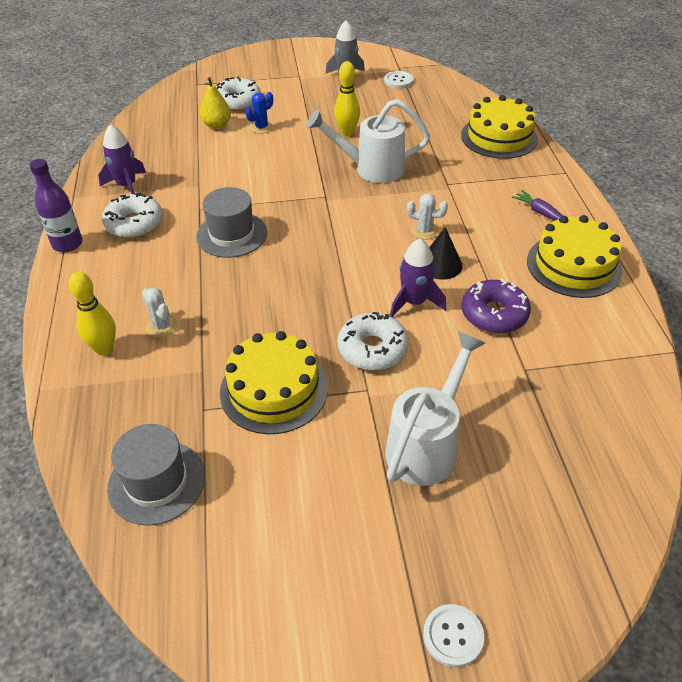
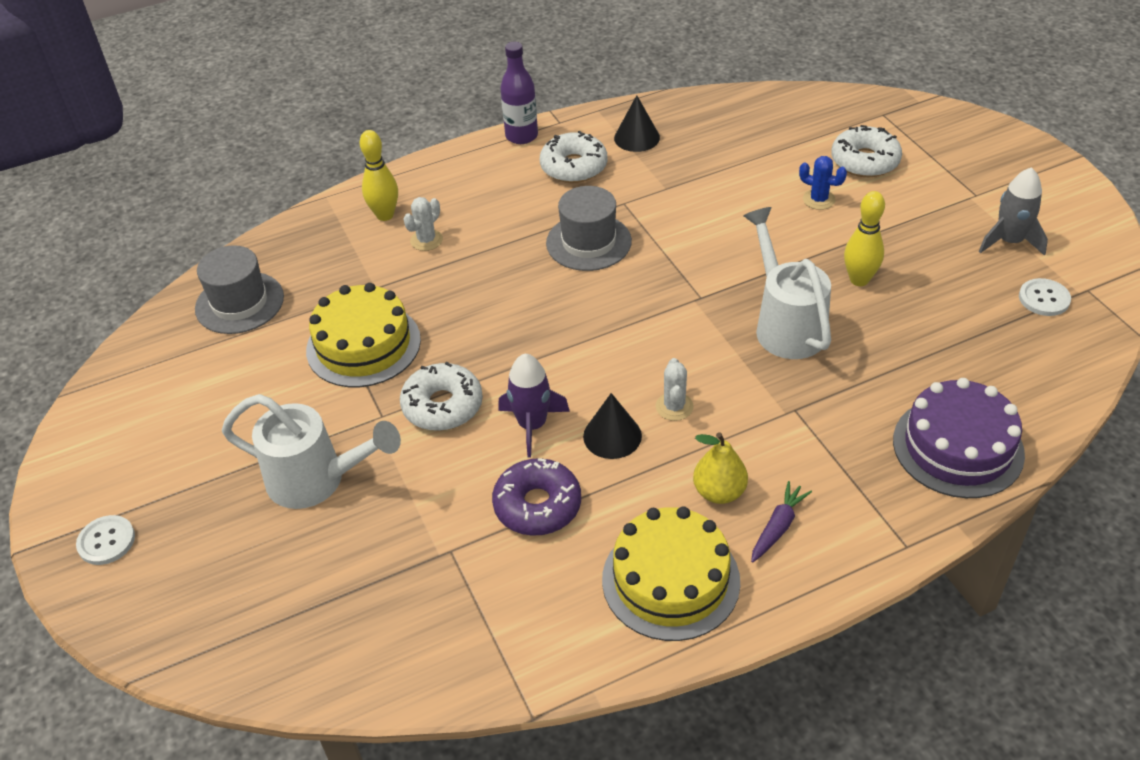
camera: 75 degrees right, 0 degrees up
(127, 185) = (637, 138): purple rocket -> black cone
(217, 125) = (798, 162): yellow pear -> yellow pear (719, 492)
(499, 137) = (958, 447): yellow cake -> purple cake

